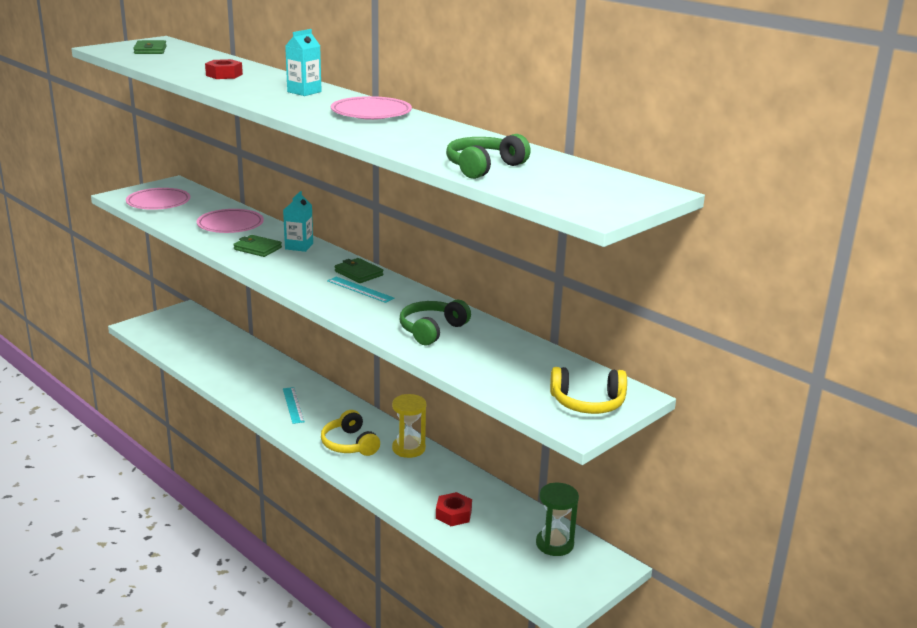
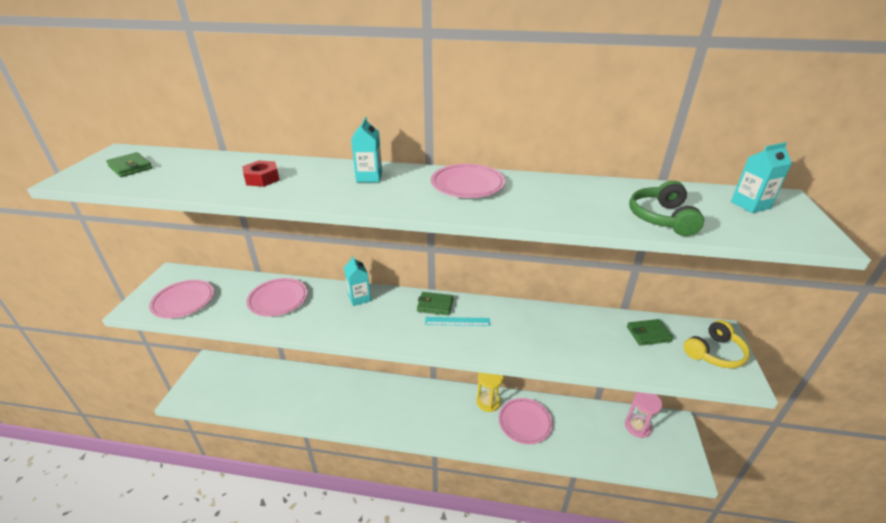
camera: 35 degrees left, 10 degrees up
(257, 248) = (331, 315): green wallet -> green wallet (648, 334)
(293, 405) = (380, 408): turquoise ruler -> none
(349, 444) = (451, 421): yellow headphones -> none
(425, 480) = (524, 422): none -> pink plate
(432, 330) = (552, 337): green headphones -> none
(453, 514) = (569, 440): red nut -> none
(554, 544) = (637, 426): green hourglass -> pink hourglass
(601, 184) = (750, 205): none -> turquoise carton

